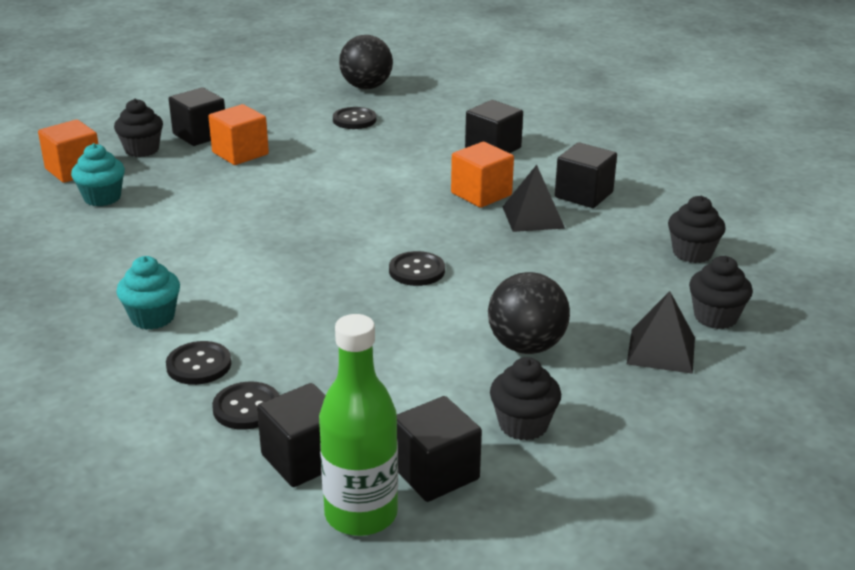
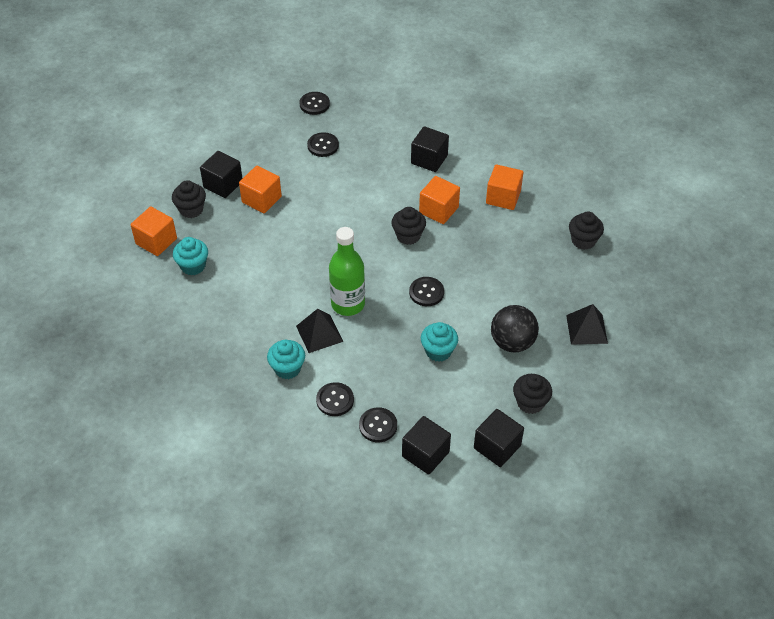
camera: 15 degrees left, 20 degrees up
(361, 514) = (470, 483): green bottle -> green bottle (348, 304)
(366, 87) = (314, 104): black ball -> black button
(399, 336) = (438, 351): none -> turquoise cupcake
(533, 217) = (479, 226): black pyramid -> black pyramid (319, 333)
(583, 195) = (503, 197): black cube -> orange cube
(715, 317) = (609, 295): black cupcake -> black cupcake (408, 236)

